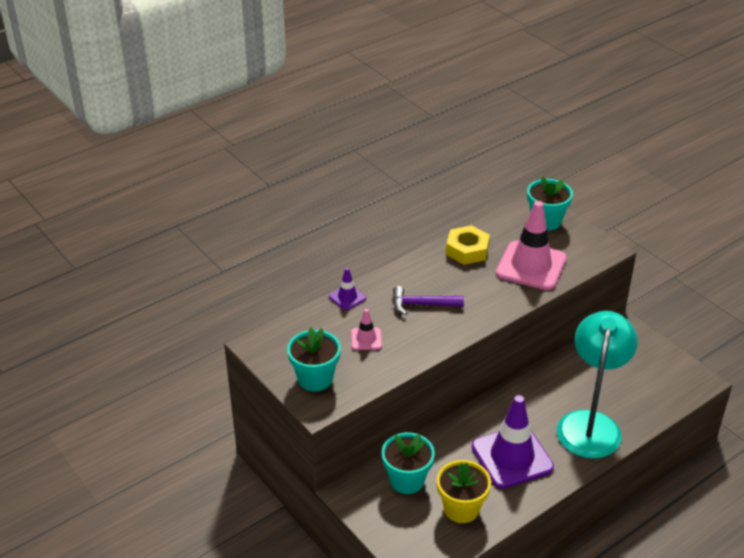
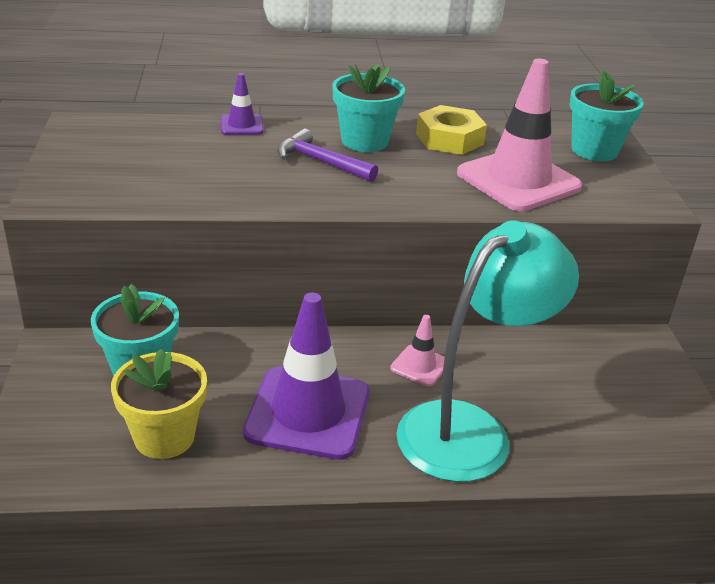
camera: 30 degrees right, 5 degrees down
(315, 378) = (91, 173): turquoise flower pot -> turquoise flower pot (364, 141)
(366, 339) = (206, 165): pink traffic cone -> pink traffic cone (420, 365)

